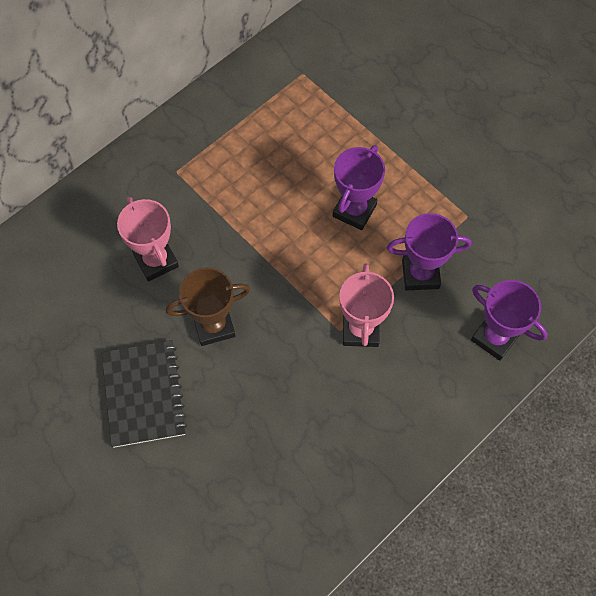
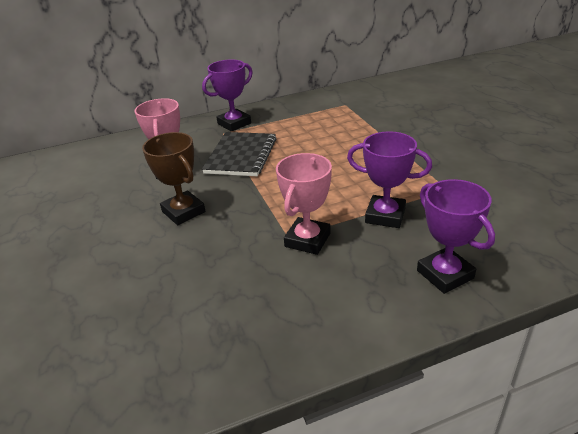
camera: 25 degrees right, 30 degrees down
(144, 394) = (93, 240): black notebook -> black notebook (241, 156)
(214, 326) = (183, 212): brown trophy -> brown trophy turned 45 degrees clockwise
(354, 210) = (345, 170): purple trophy -> purple trophy (234, 123)

